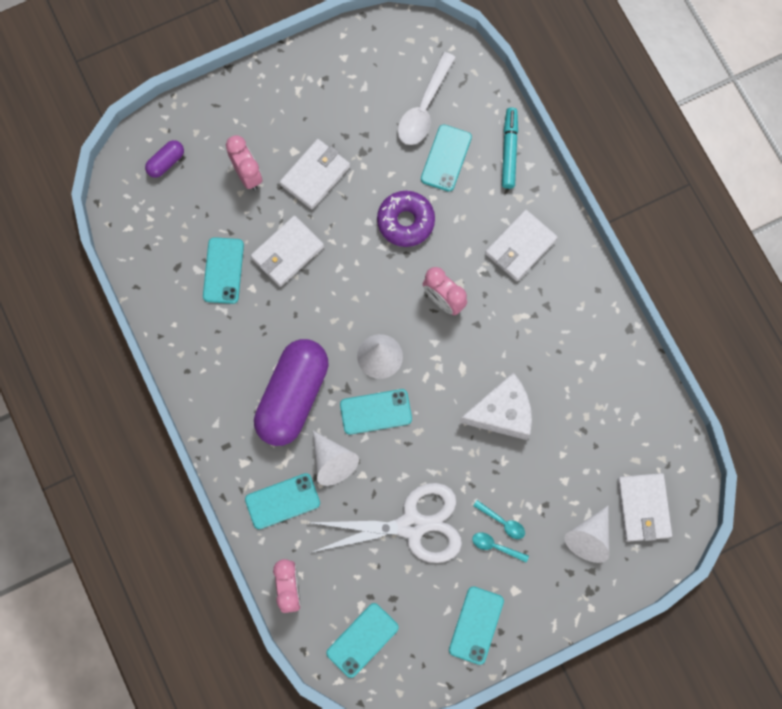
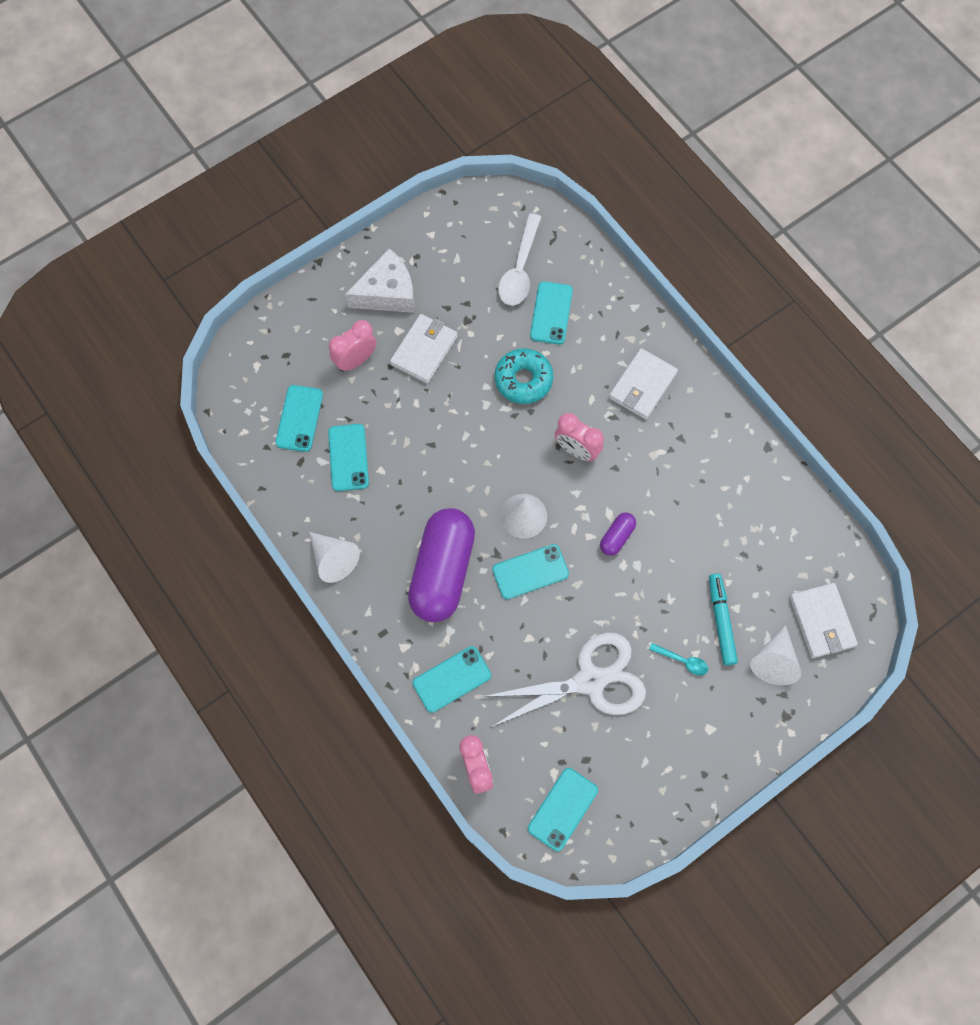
camera: 10 degrees left, 5 degrees down
(166, 162) = (271, 361): purple capsule -> purple capsule (616, 537)
(247, 175) = (356, 360): pink clock -> pink clock turned 90 degrees counterclockwise
(287, 252) = (410, 429): white wallet -> none
(332, 461) = (496, 629): white cone -> white cone (334, 559)
(405, 221) = (523, 380): purple donut -> turquoise donut
(476, 625) = (677, 772): turquoise phone -> turquoise phone (299, 418)
(495, 546) = (680, 687): turquoise spoon -> none
(502, 412) = (658, 551): white cheese -> white cheese (387, 293)
(509, 150) = (612, 296): turquoise marker -> turquoise marker (721, 621)

